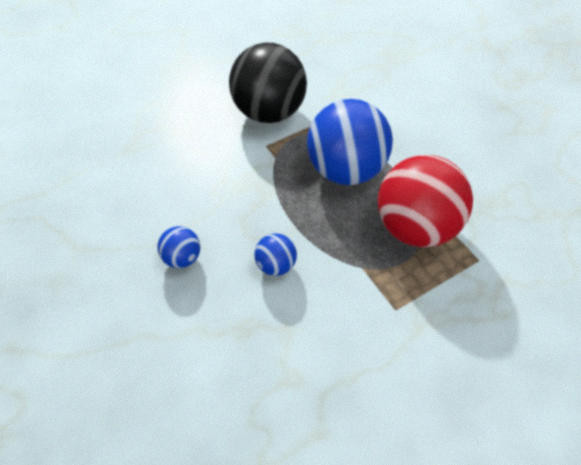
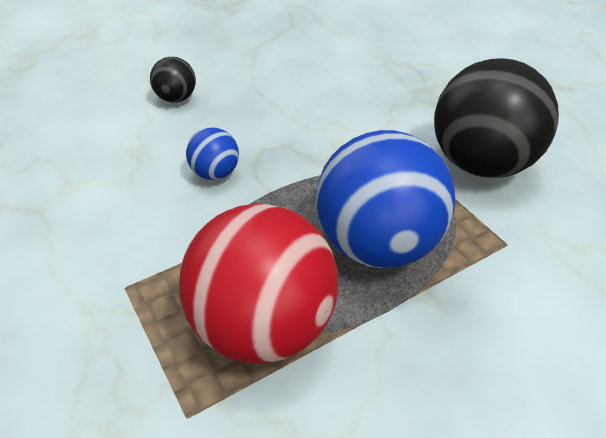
camera: 90 degrees right, 10 degrees down
(162, 309) = (176, 98): none -> black ball
(182, 258) = (235, 106): blue ball -> none

